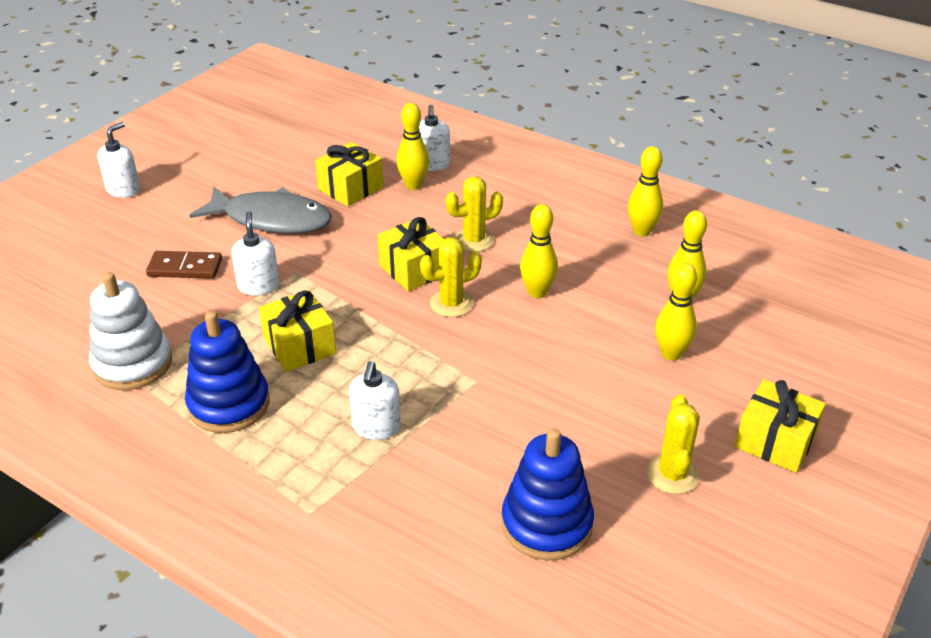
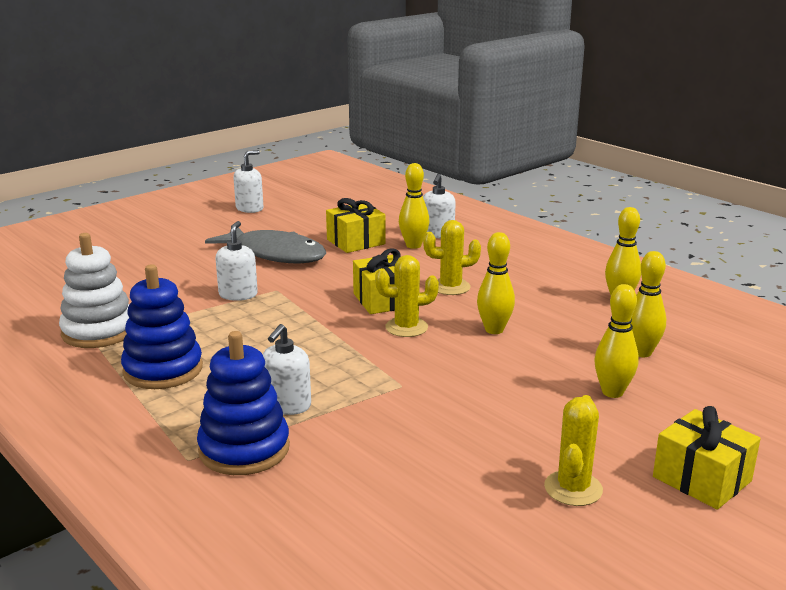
camera: 15 degrees right, 15 degrees down
(124, 190) = (164, 223): white soap dispenser -> white soap dispenser (250, 208)
(185, 268) = (183, 276): brown domino -> none
(300, 346) = (250, 339): yellow gift -> none
(546, 524) = (418, 507): blue stacking toy -> blue stacking toy (244, 449)

